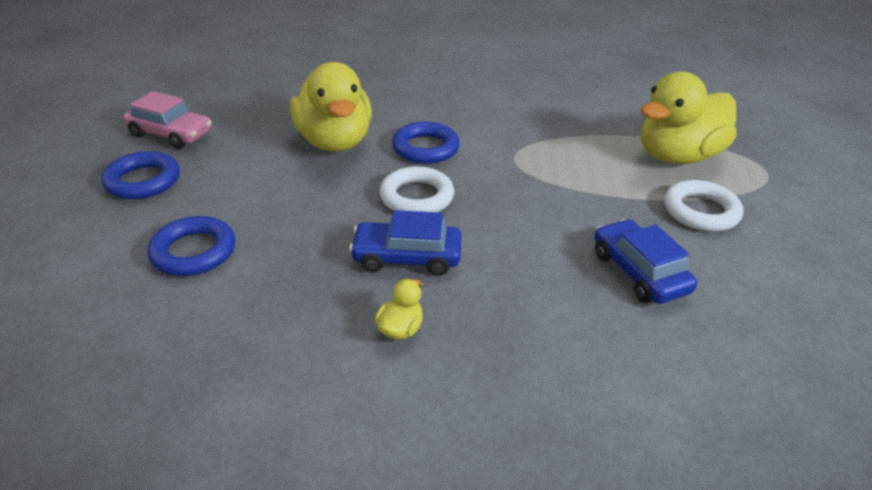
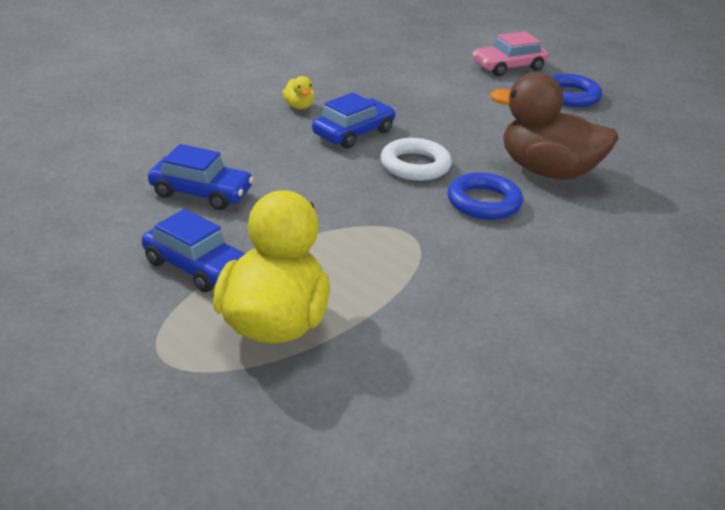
camera: 130 degrees right, 5 degrees down
(171, 134) = (640, 122): pink car -> pink car (508, 67)
(194, 252) = (458, 86): blue ring -> none
(335, 142) = (548, 171): yellow duck -> brown duck
(700, 211) = (196, 267): white ring -> blue car

